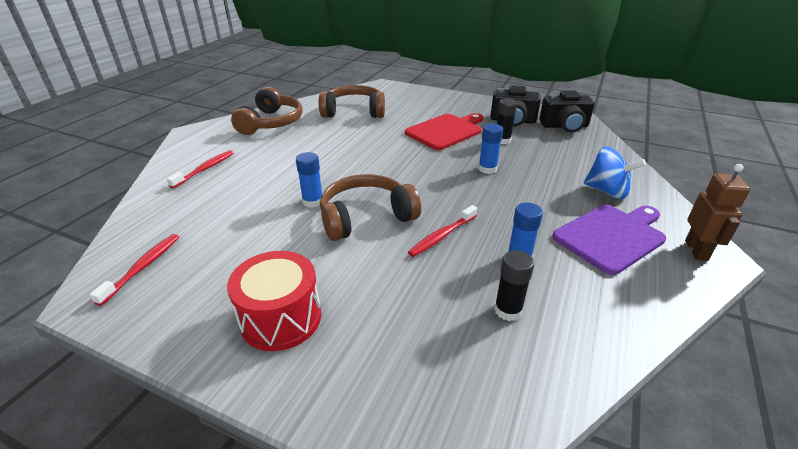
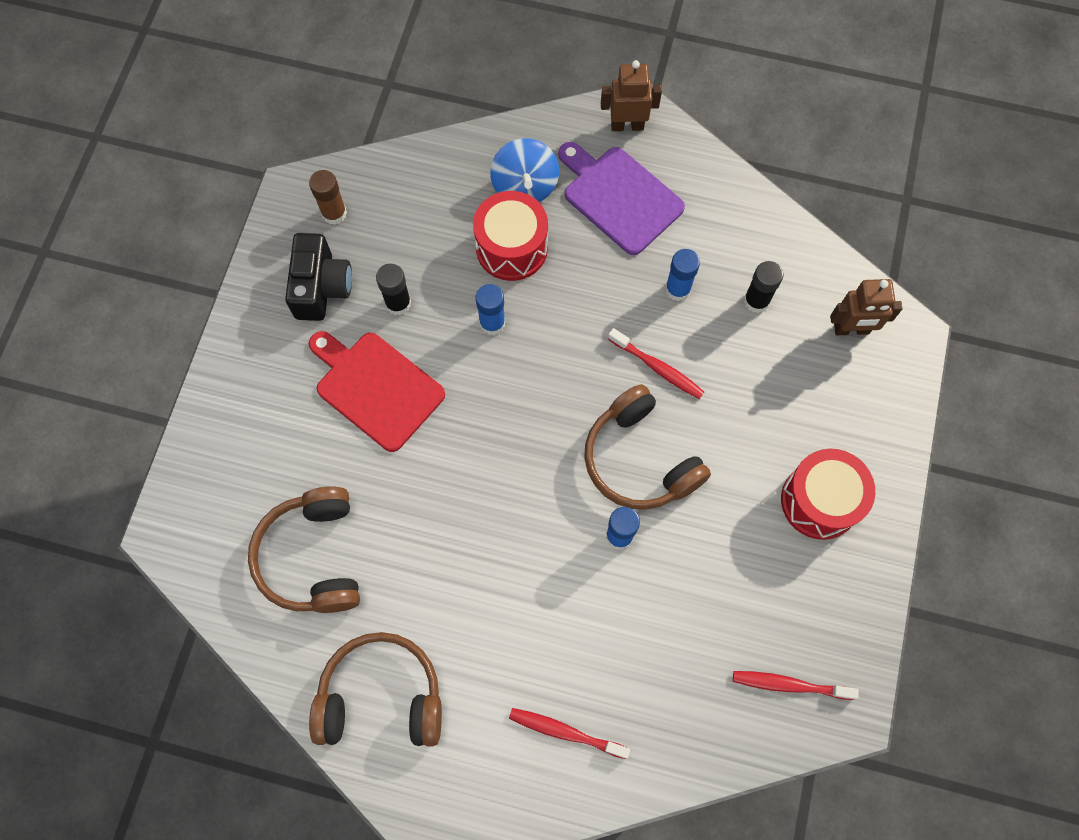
camera: 100 degrees left, 35 degrees up
(469, 392) = (851, 329): none -> brown robot
(549, 181) = (511, 248): none -> red drum
(564, 126) = (334, 213): black camera -> brown glue stick
(607, 191) = (525, 186): blue spinning top -> blue spinning top turned 150 degrees clockwise

